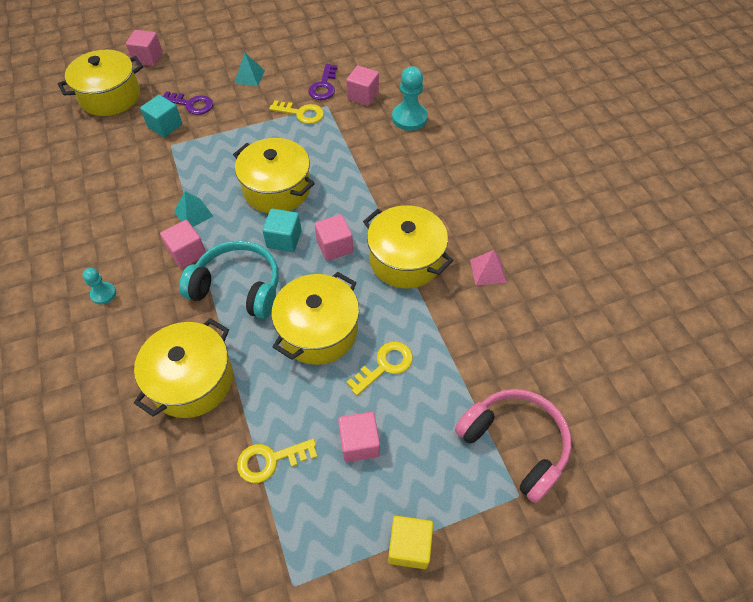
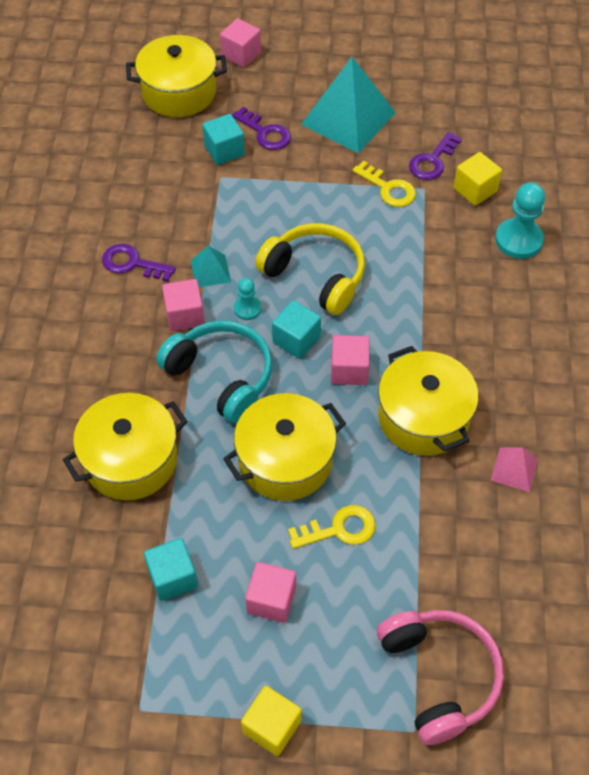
camera: 25 degrees right, 0 degrees up
(103, 294) = (80, 328): turquoise pawn -> turquoise pawn (247, 309)
(126, 229) = (132, 263): none -> purple key
(249, 76) = (348, 118): turquoise pyramid -> turquoise pyramid, size x2.15
(270, 460) = (173, 577): yellow key -> turquoise cube
(277, 189) = (316, 275): yellow pot -> yellow headphones
(363, 95) = (475, 190): pink cube -> yellow cube

